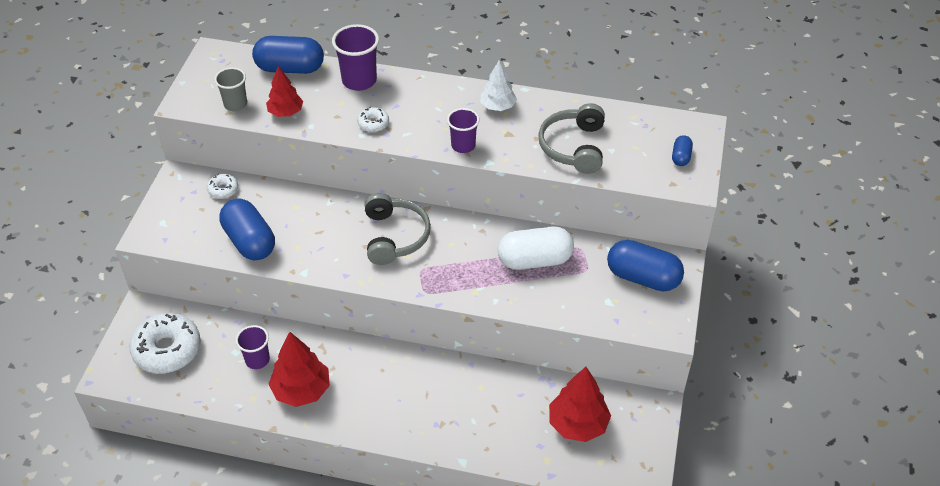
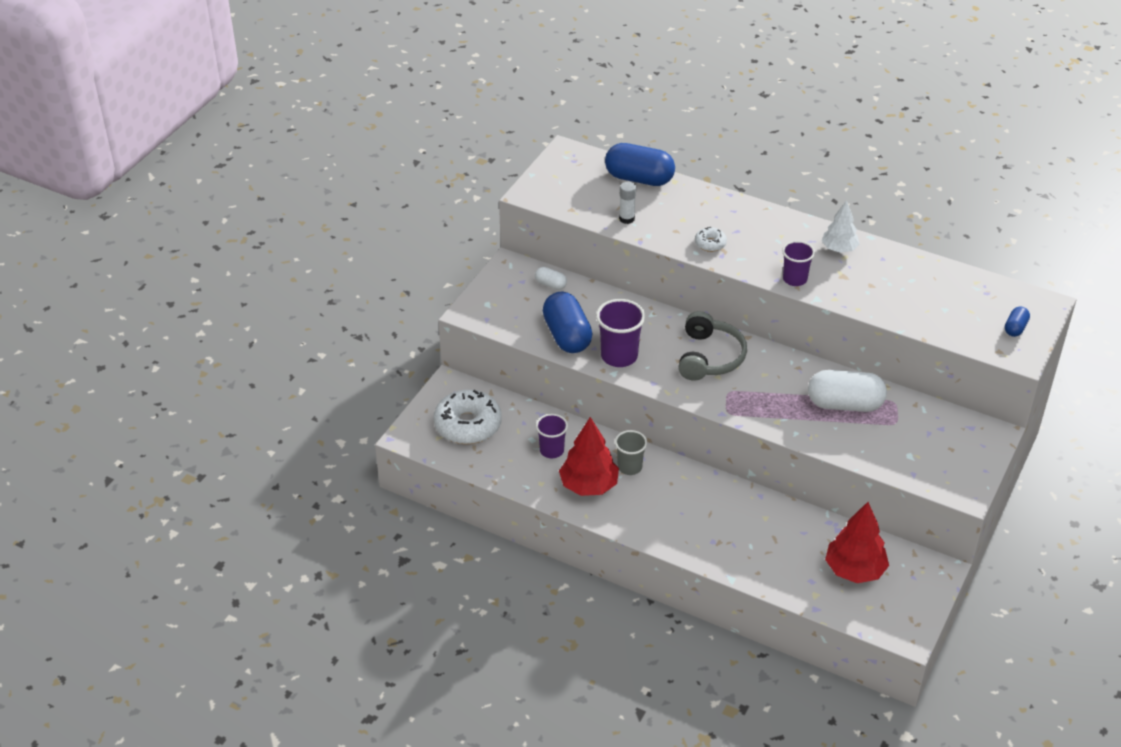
camera: 15 degrees right, 5 degrees down
(223, 190) = (550, 284): white donut -> white capsule
(235, 104) = (579, 203): grey cup -> grey cup (629, 467)
(286, 112) = (626, 219): red tree -> white glue stick
(359, 80) = (705, 201): purple cup -> purple cup (619, 356)
(574, 147) = (907, 300): grey headphones -> none
(643, 277) = (951, 441): blue capsule -> none

